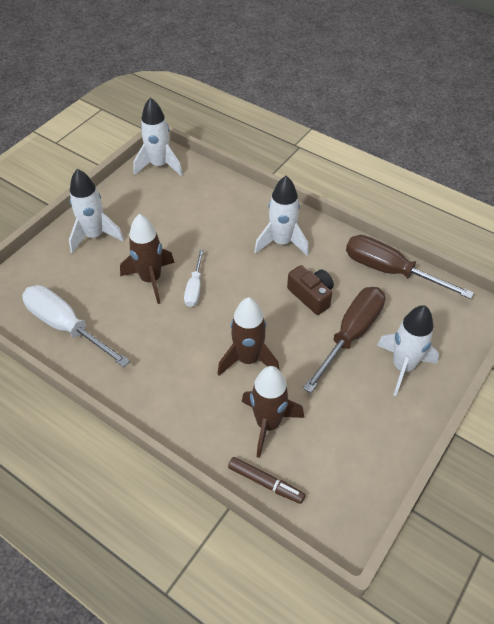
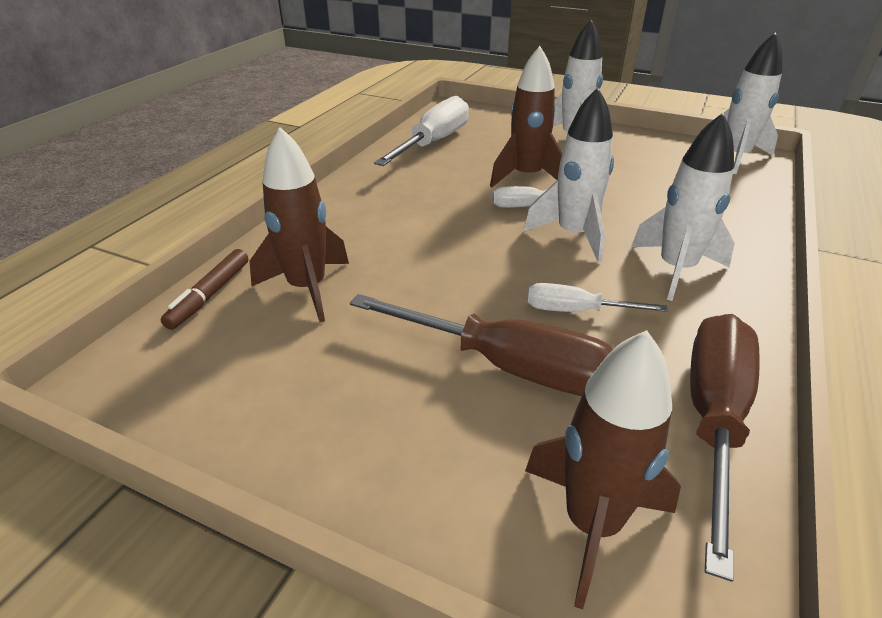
camera: 80 degrees right, 15 degrees down
(248, 359) = (419, 260): brown rocket -> brown rocket (592, 524)
(311, 295) = (576, 311): brown camera -> white screwdriver
(403, 367) = (450, 450): white rocket -> white rocket (573, 235)

